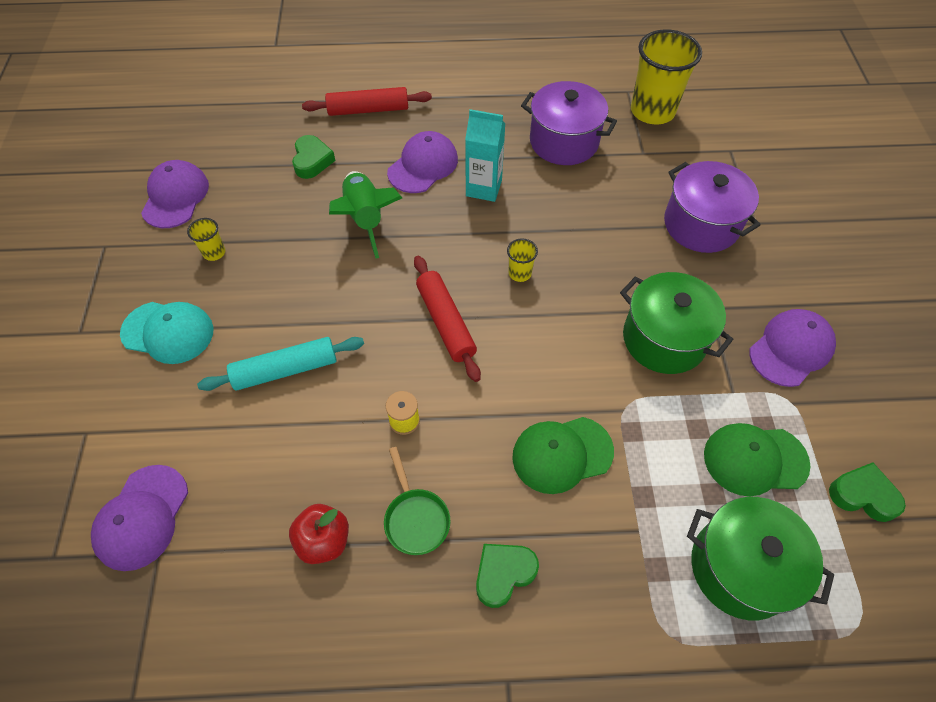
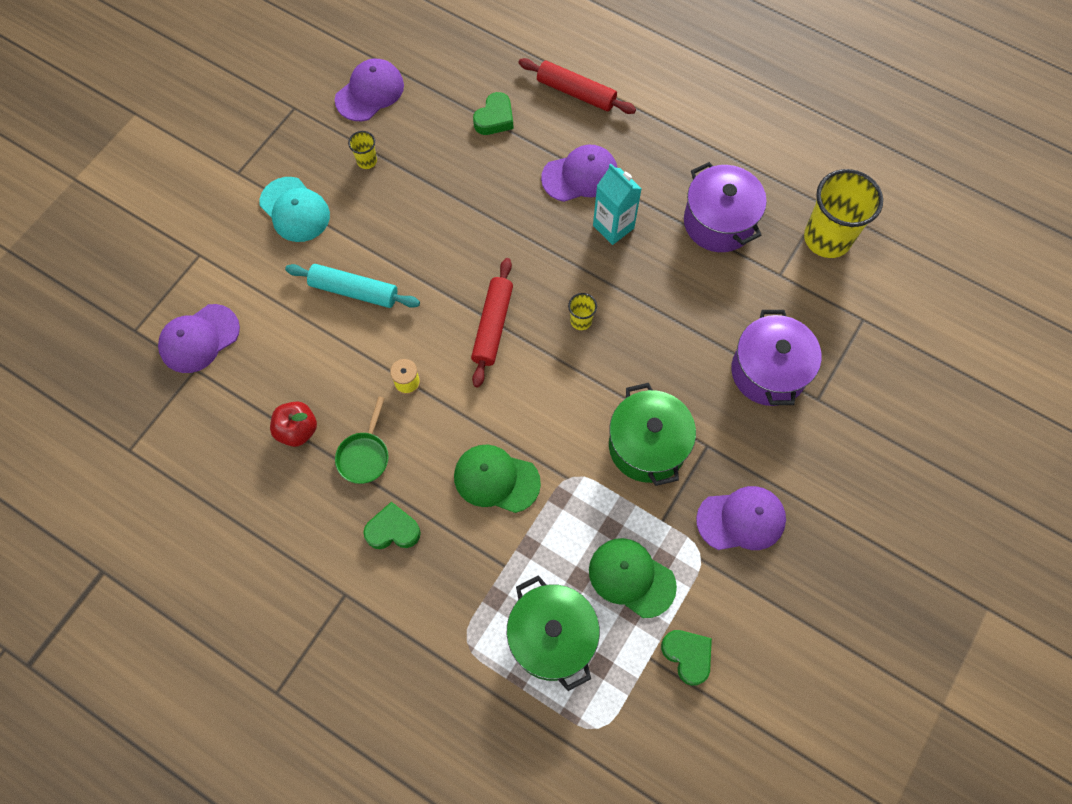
camera: 35 degrees right, 10 degrees up
(365, 219) = (498, 199): green rocket -> none

